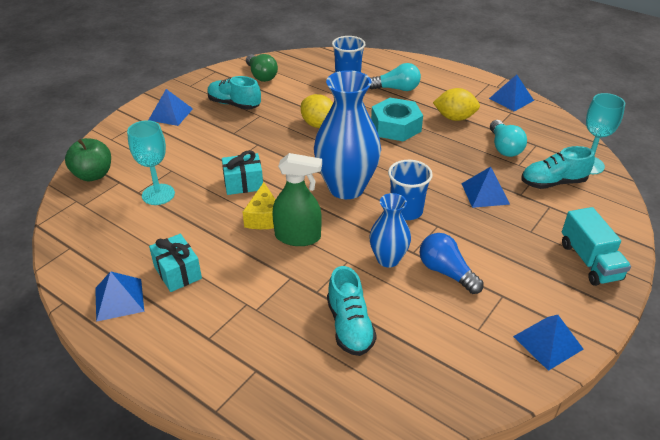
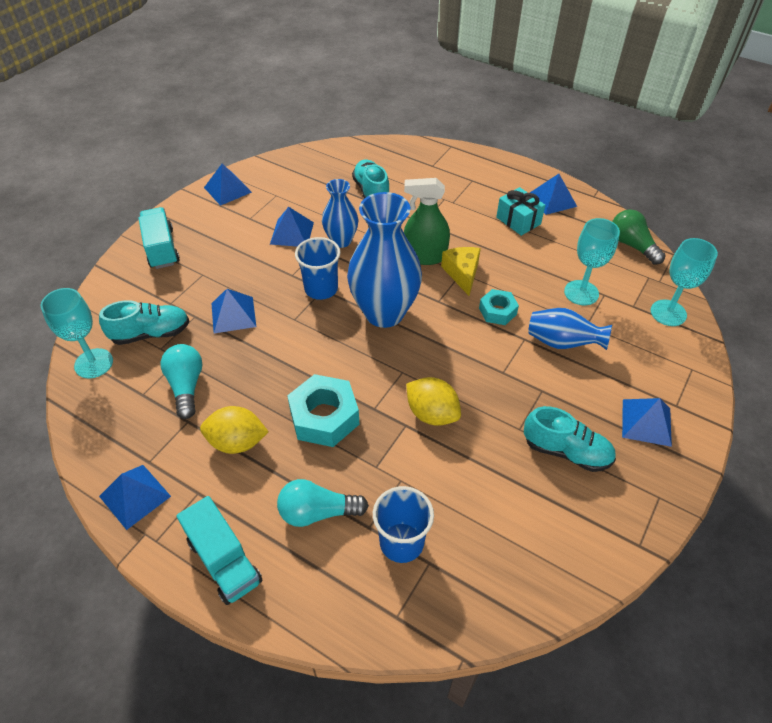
camera: 175 degrees right, 10 degrees up
(93, 175) = (668, 313): green apple -> turquoise goblet
(200, 159) = (562, 343): none -> blue vase
(243, 184) = (497, 311): turquoise gift -> turquoise nut
(261, 76) = (553, 536): green light bulb -> green light bulb (632, 245)
(446, 76) = (224, 561): none -> turquoise truck
(446, 272) = (292, 233): blue light bulb -> blue pyramid

